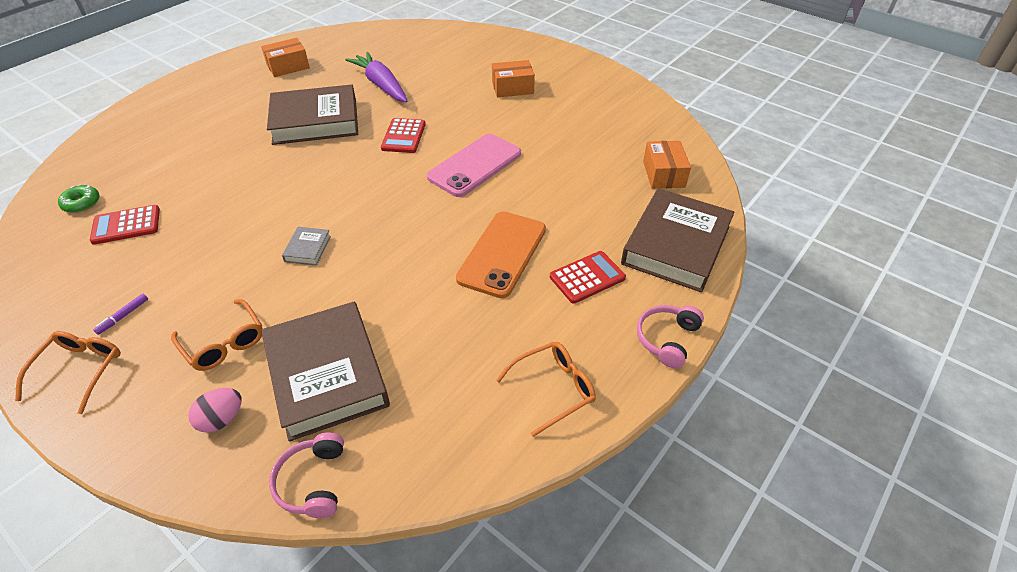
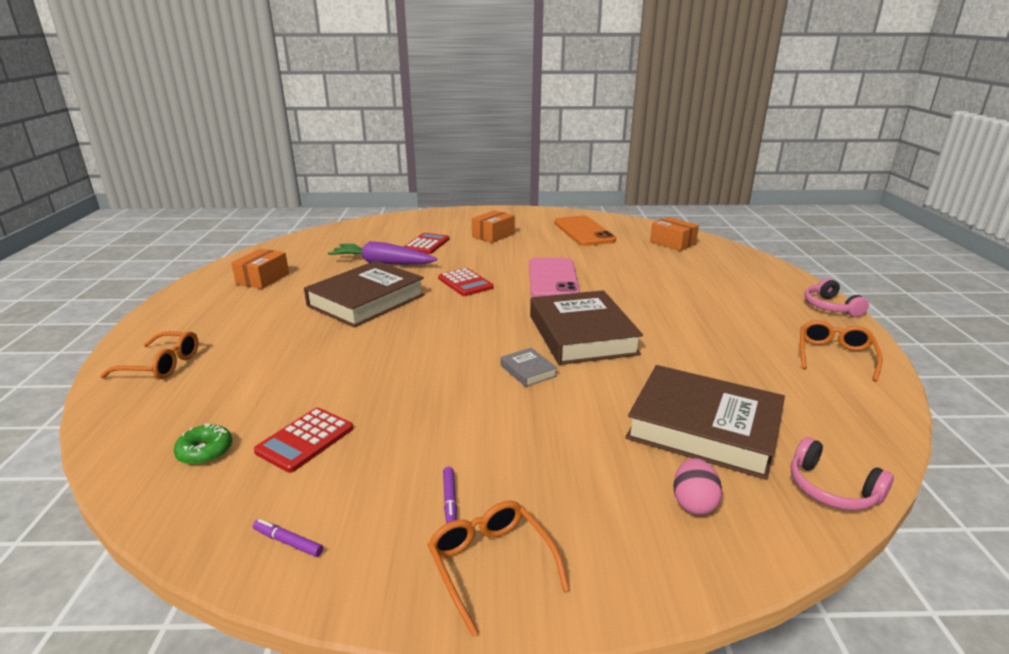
camera: 40 degrees left, 20 degrees down
(35, 288) = (288, 542): none -> purple marker
(224, 342) = (586, 459): orange glasses -> orange glasses (161, 365)
(502, 254) = (667, 312): orange phone -> orange phone (583, 231)
(587, 277) = (736, 300): red calculator -> red calculator (426, 244)
(676, 245) = (746, 268): brown book -> brown book (582, 334)

